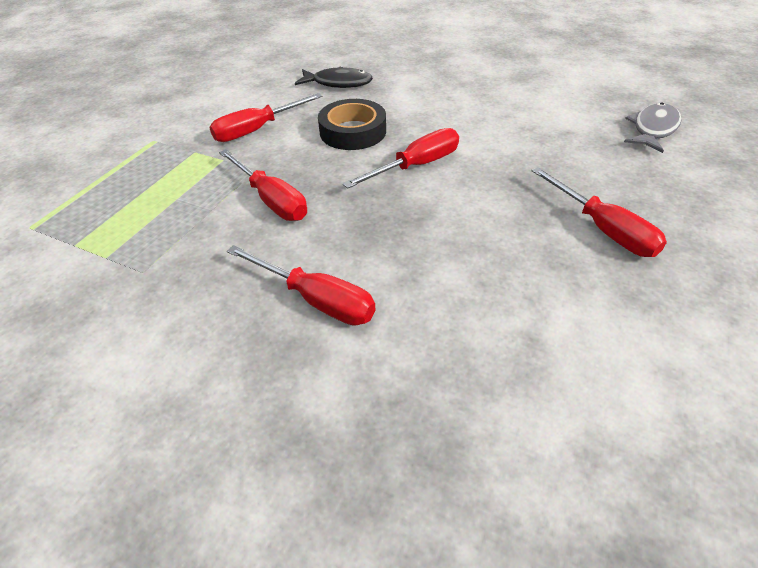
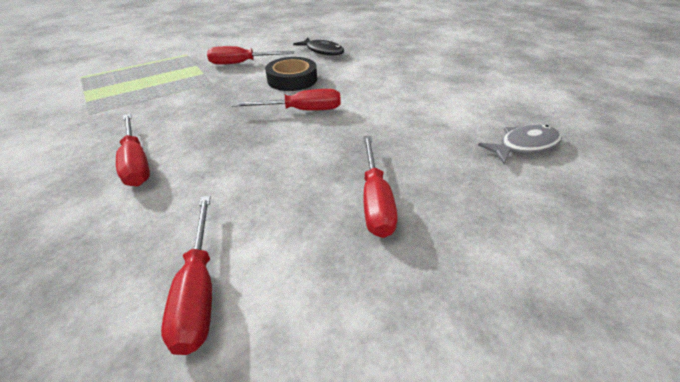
camera: 30 degrees right, 5 degrees down
(271, 200) = (195, 101): red screwdriver -> red screwdriver (199, 289)

